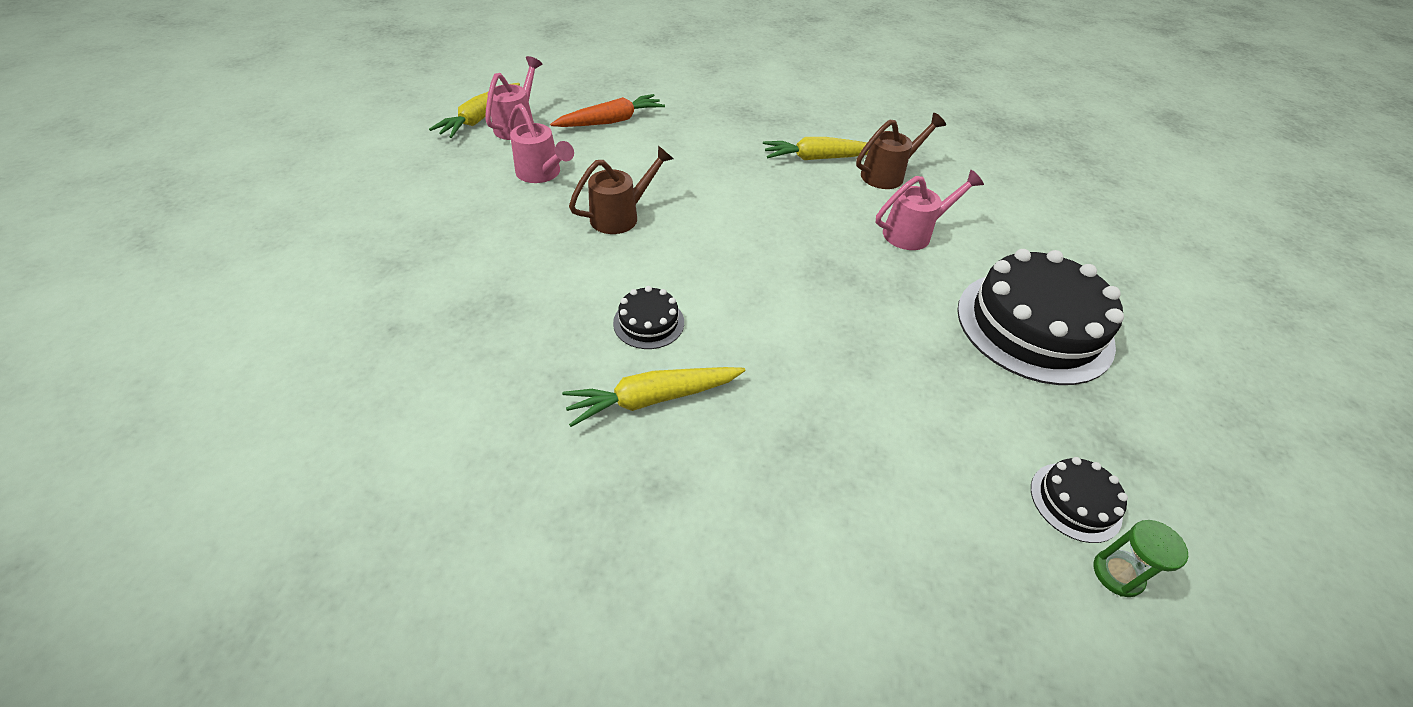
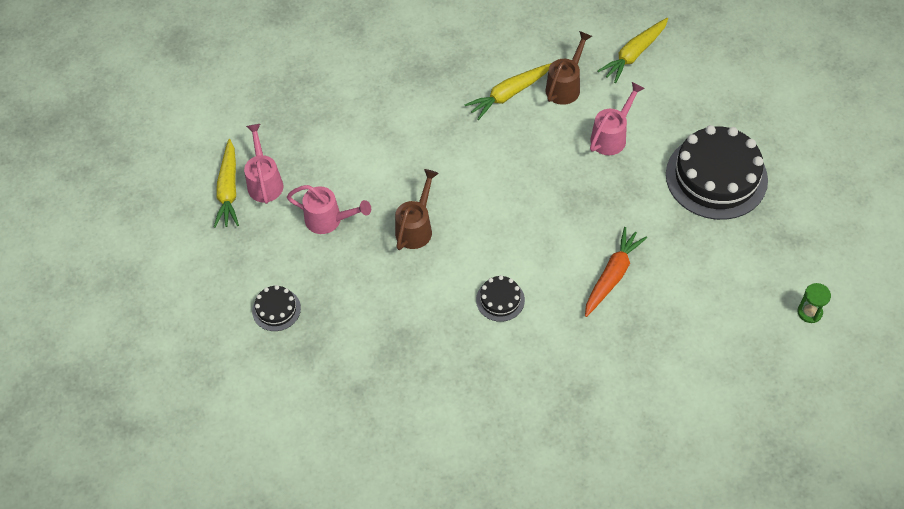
camera: 25 degrees left, 10 degrees up
(611, 121) = (330, 138): orange carrot -> orange carrot (612, 276)
(653, 399) = (541, 346): yellow carrot -> yellow carrot (634, 54)
(1075, 501) = (779, 284): black cake -> black cake (276, 309)

